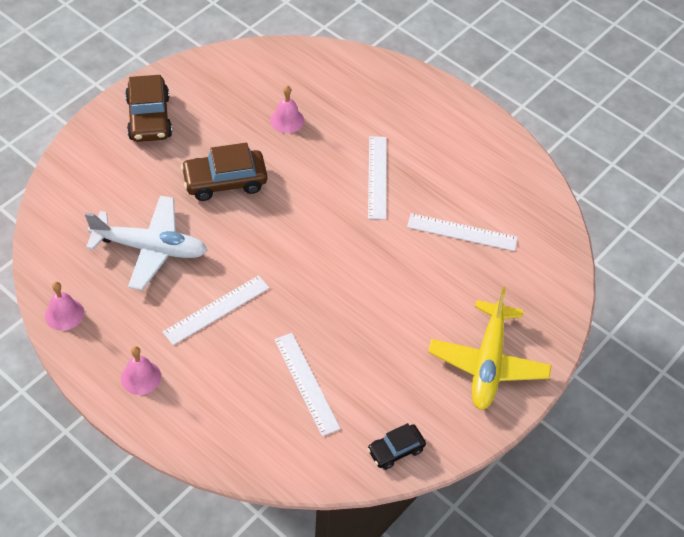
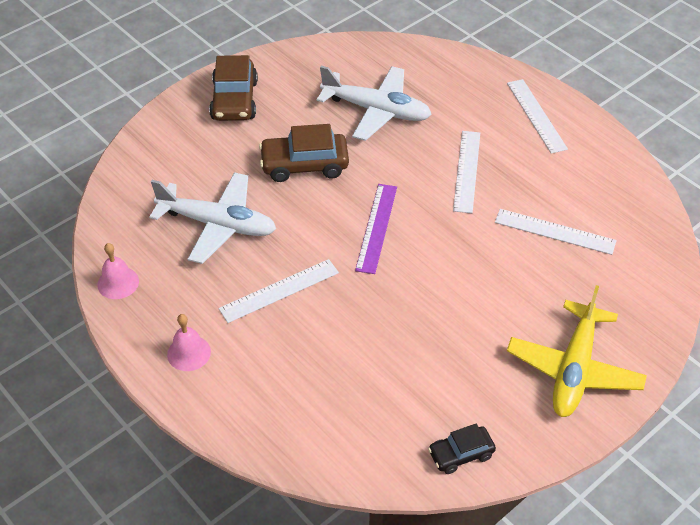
camera: 10 degrees right, 5 degrees down
(287, 120) = (376, 110): pink bell -> white plane
(299, 240) = (376, 227): none -> purple ruler
(306, 383) = (368, 374): white ruler -> white ruler (536, 115)

